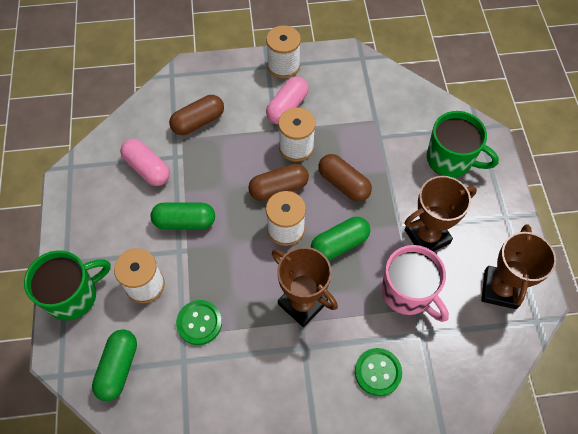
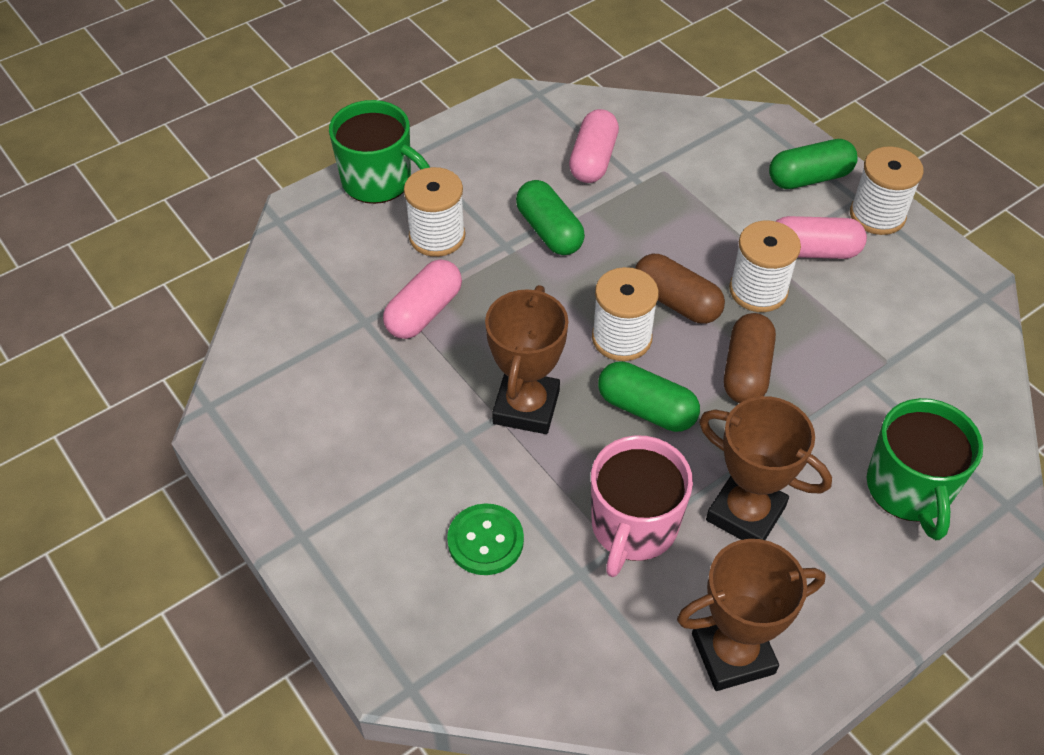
camera: 60 degrees right, 10 degrees down
(118, 368) = (318, 265): green capsule -> green capsule (809, 178)
(198, 122) = (703, 173): brown capsule -> none
(199, 323) = (424, 312): green button -> pink capsule

